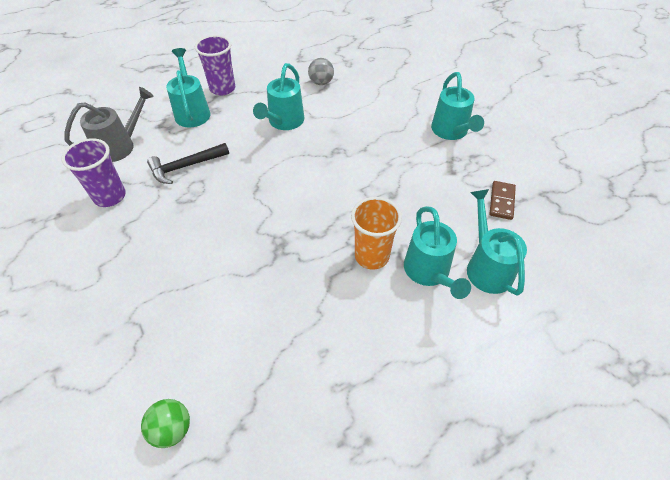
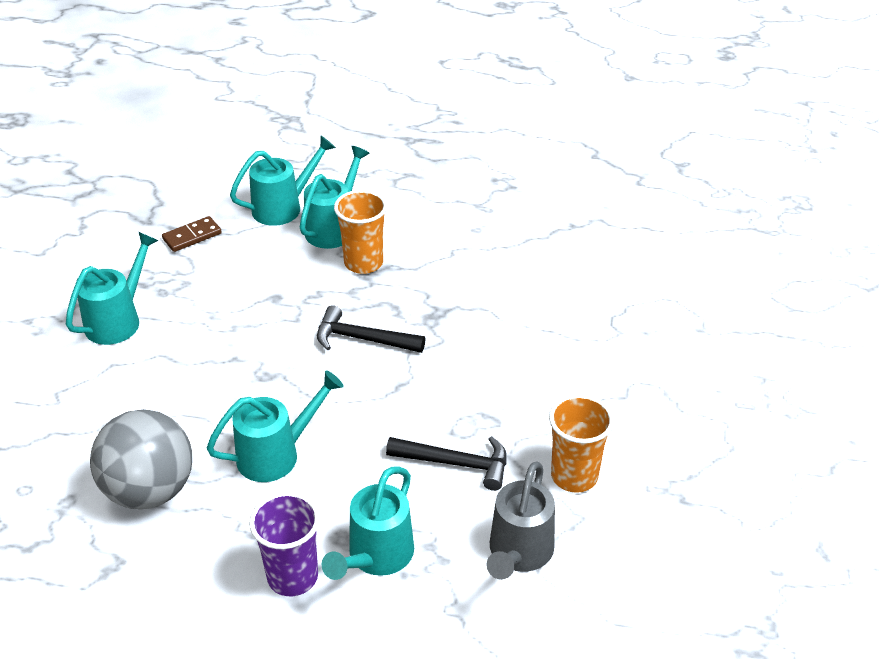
camera: 140 degrees left, 10 degrees down
(110, 196) = (574, 476): purple cup -> orange cup
(121, 146) = (518, 554): grey watering can -> grey watering can turned 75 degrees counterclockwise
(172, 429) = (623, 248): green ball -> none
(308, 201) = (362, 339): none -> black hammer
(321, 82) = (150, 490): grey ball -> grey ball, size x2.02
(486, 266) = (284, 207): turquoise watering can -> turquoise watering can turned 150 degrees counterclockwise

